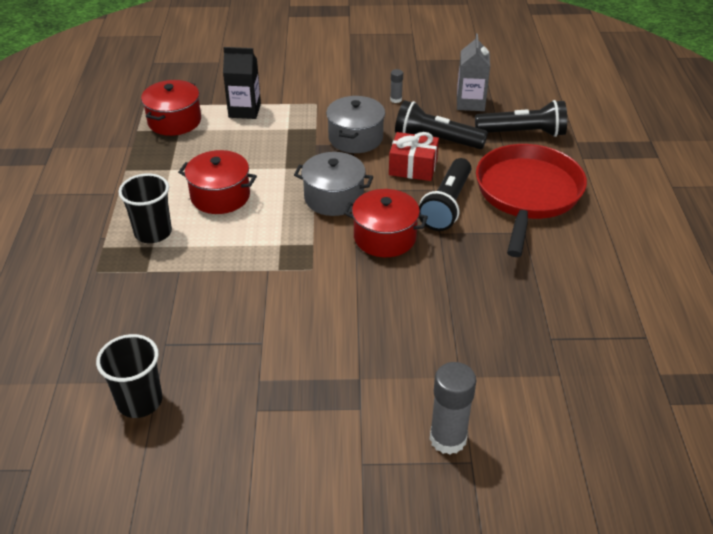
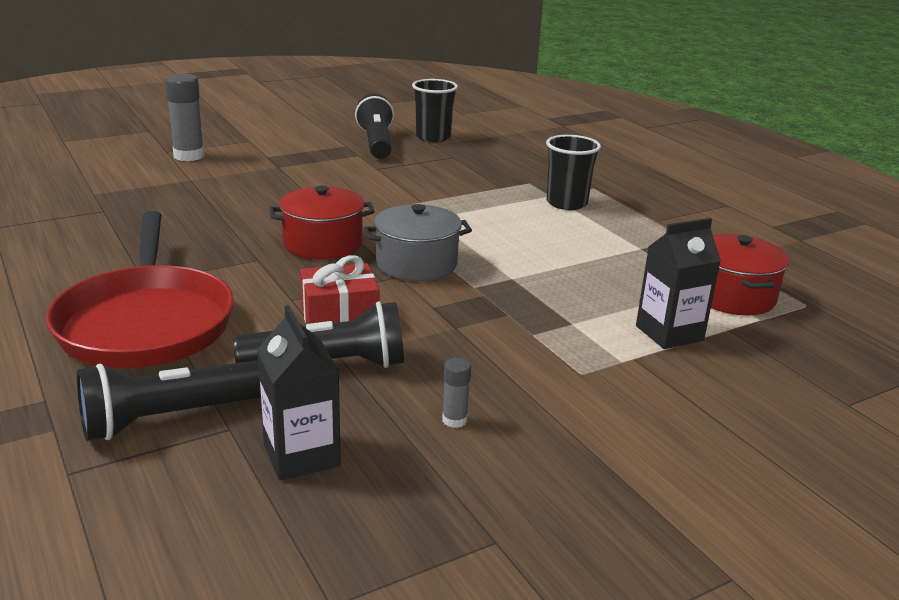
camera: 150 degrees right, 15 degrees down
(220, 196) = (547, 239): red pot -> none
(355, 138) = (460, 336): grey pot -> none
(446, 205) = (263, 286): black flashlight -> black flashlight (376, 143)
(470, 103) = (301, 455): grey carton -> black carton

